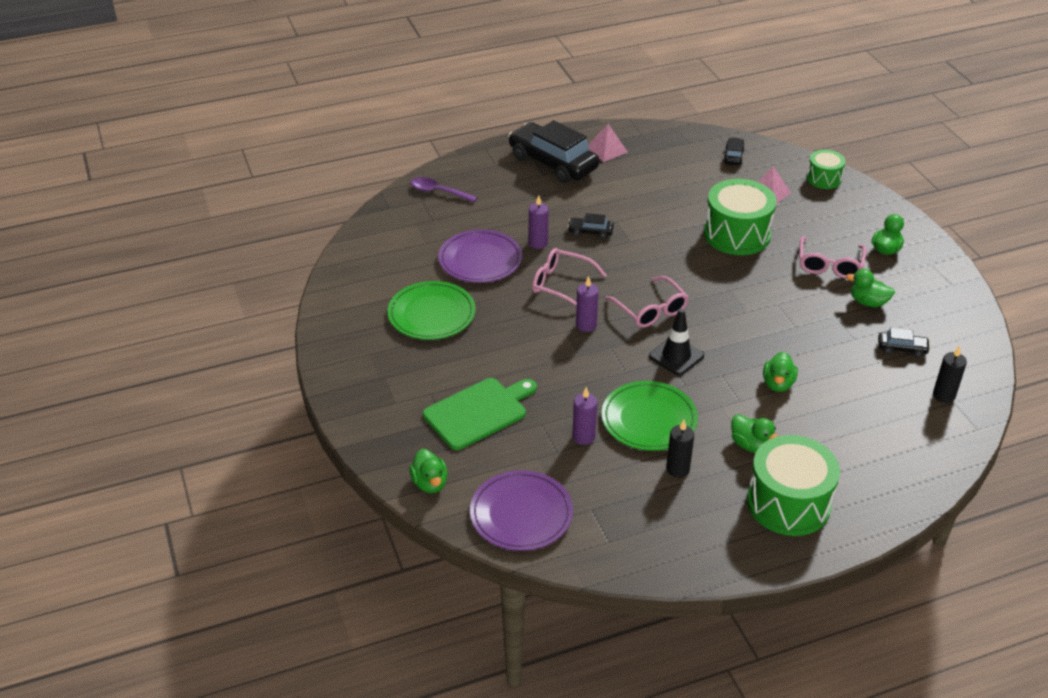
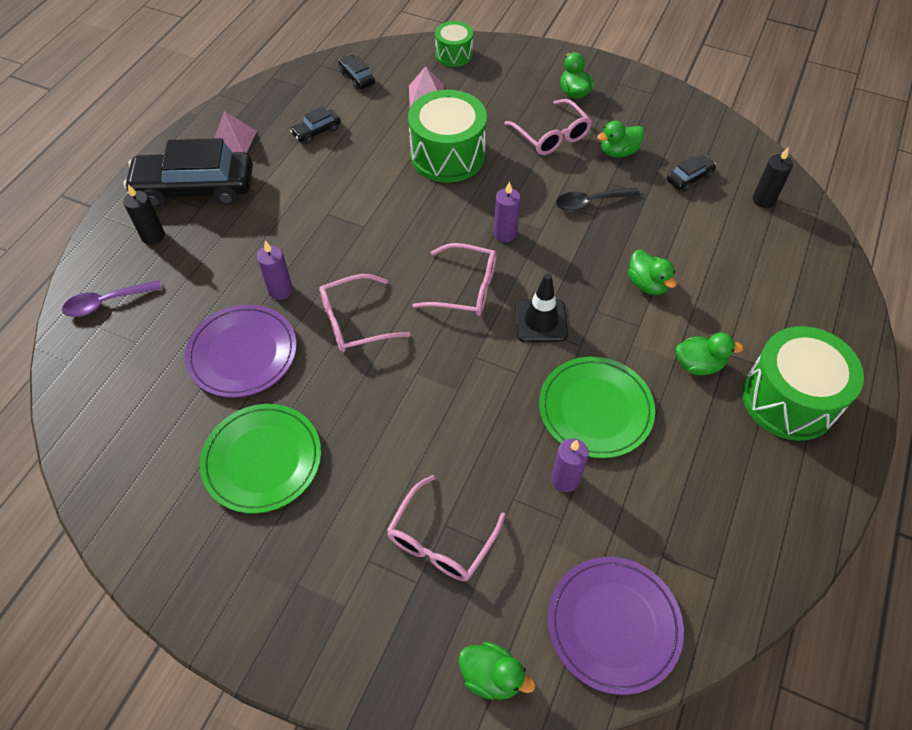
camera: 45 degrees left, 15 degrees up
(478, 412) = (441, 540): green cutting board -> pink glasses
(586, 325) = (428, 350): purple candle -> purple candle (505, 233)
(590, 232) = (317, 242): black car -> black car (316, 131)
(677, 469) = (676, 442): black candle -> black candle (153, 236)
(802, 318) = (590, 203): none -> black spoon

